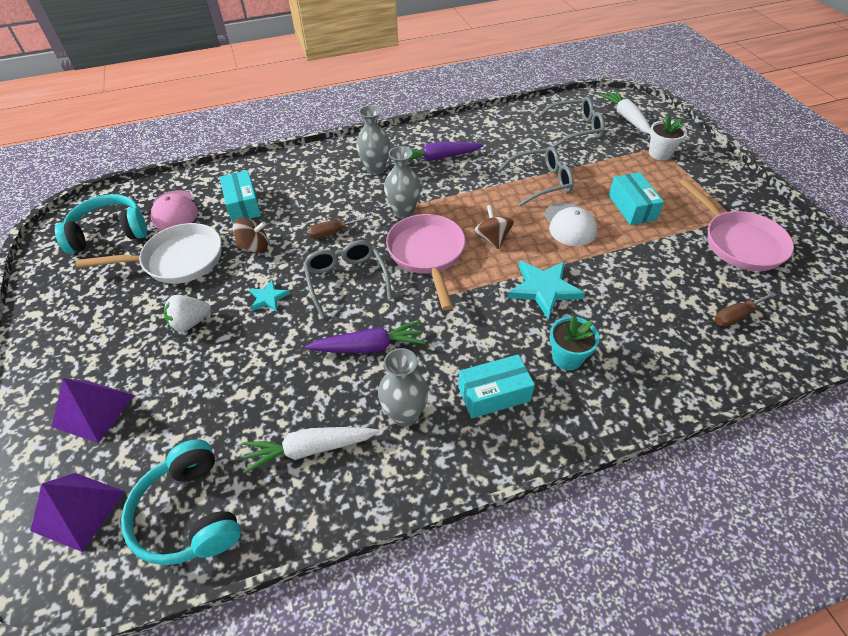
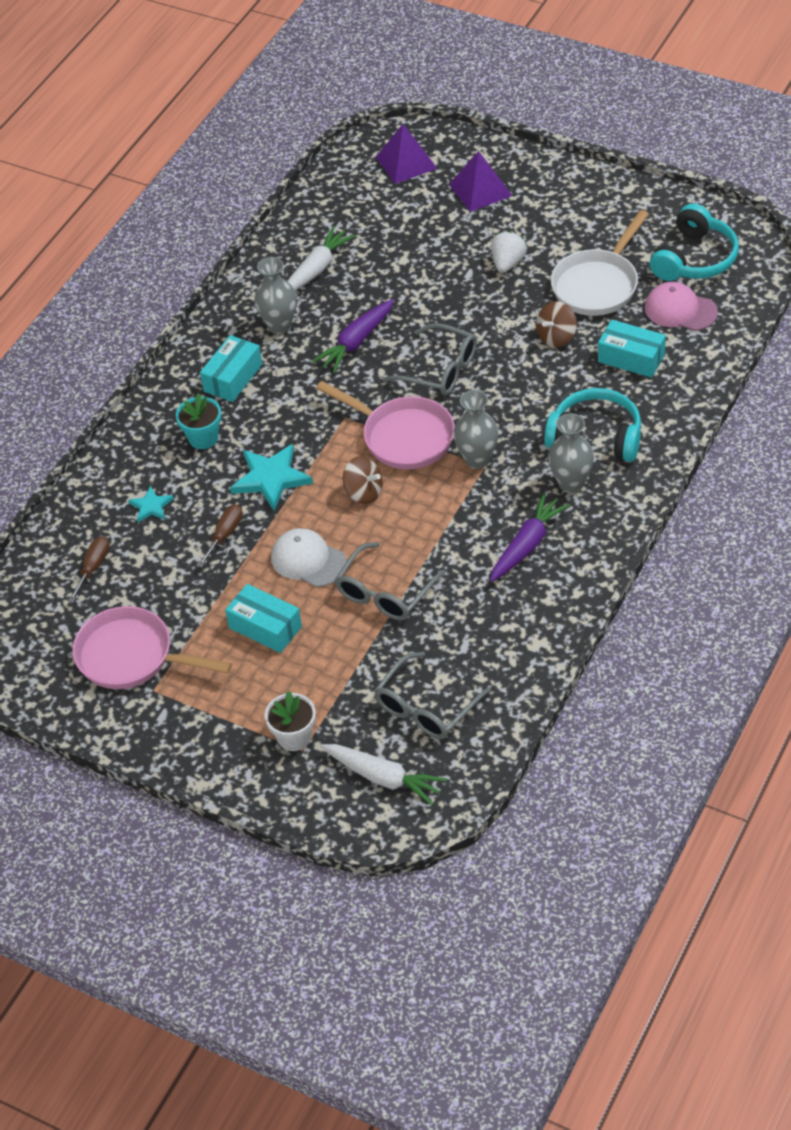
camera: 140 degrees right, 0 degrees up
(190, 514) = (343, 203): turquoise headphones -> turquoise headphones (596, 437)
(268, 298) = (479, 315): turquoise star -> turquoise star (151, 506)
(333, 233) = (510, 395): brown screwdriver -> brown screwdriver (225, 535)

